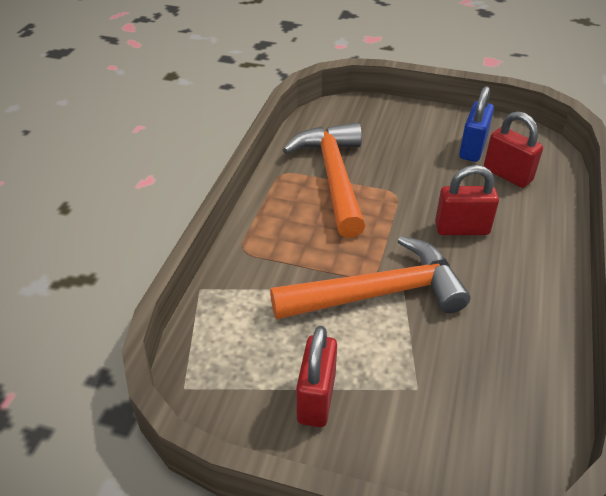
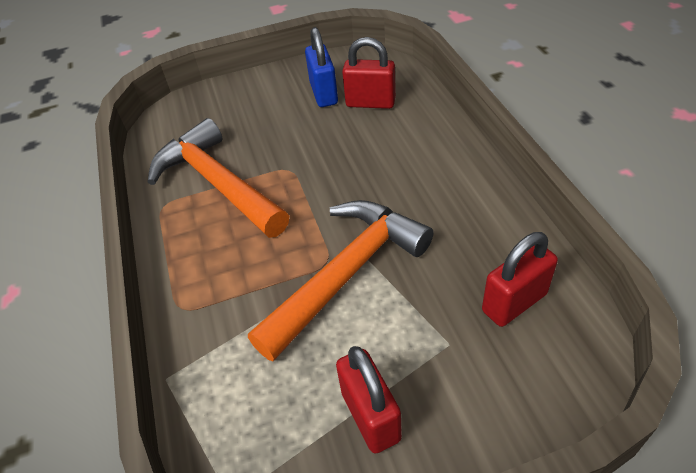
camera: 30 degrees left, 5 degrees up
(461, 229) = (371, 171): red padlock -> red padlock (514, 302)

